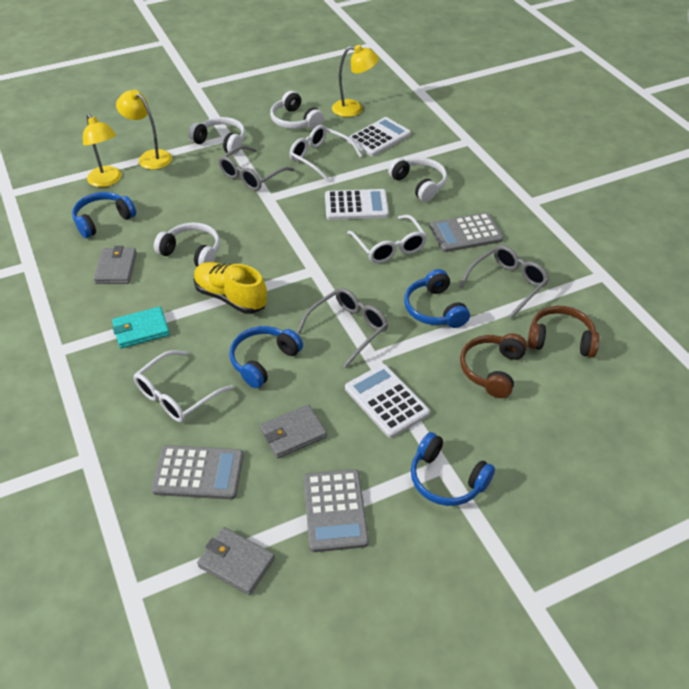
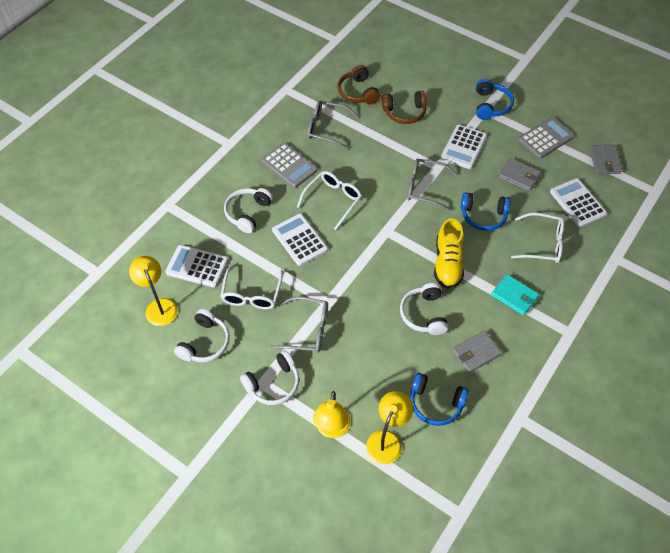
camera: 120 degrees left, 10 degrees up
(198, 473) = (577, 203): grey calculator -> white calculator
(221, 142) = (273, 384): white headphones -> white headphones turned 120 degrees counterclockwise
(434, 309) = (375, 154): blue headphones -> none

